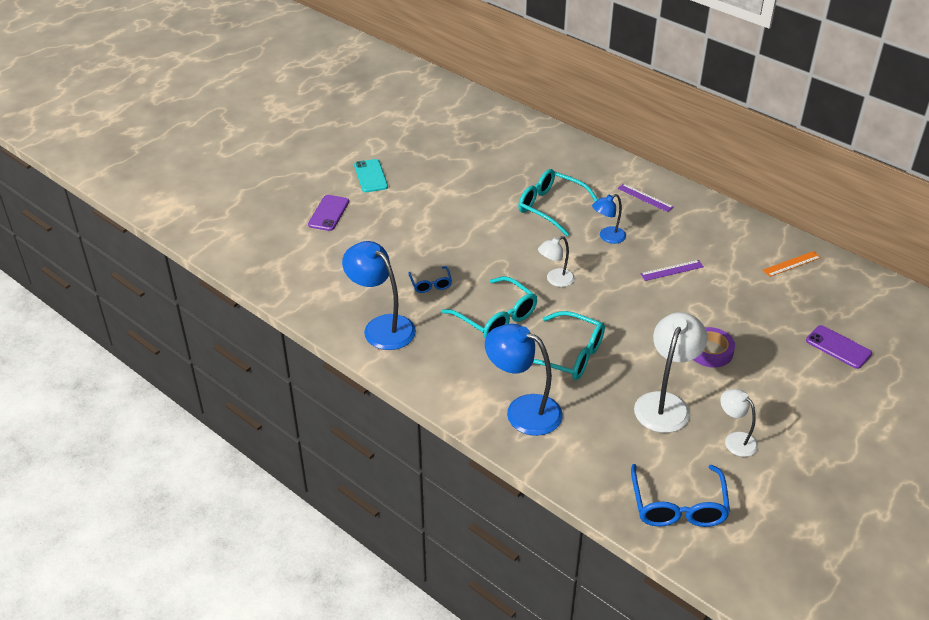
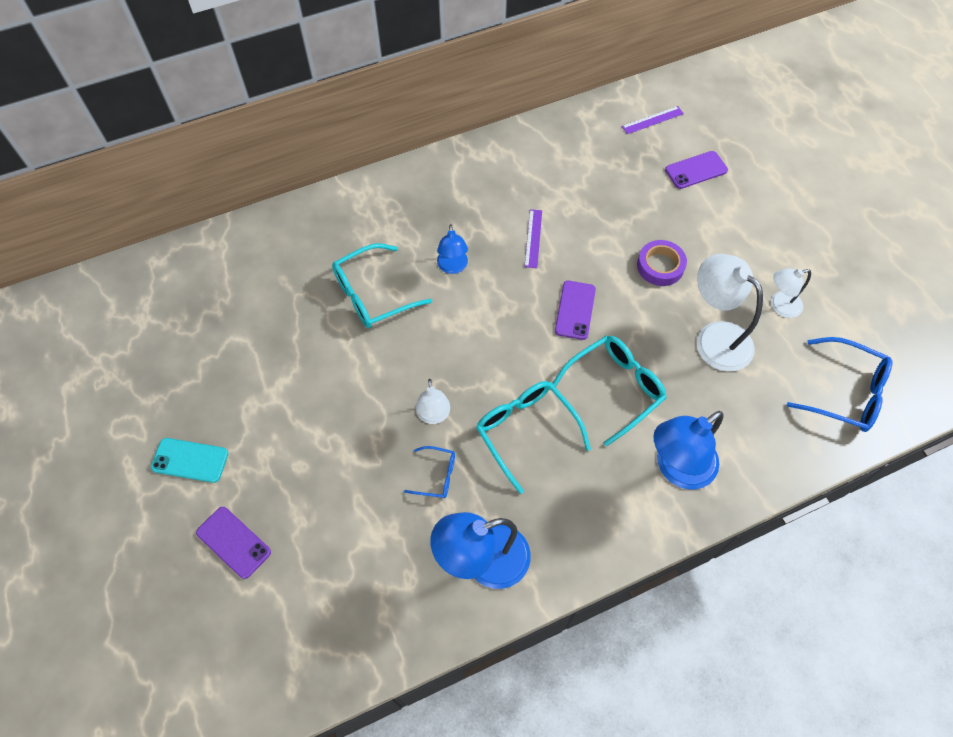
camera: 65 degrees left, 20 degrees up
(496, 318) = (526, 431): turquoise glasses -> turquoise glasses turned 105 degrees counterclockwise
(555, 280) = (495, 347): white lamp -> white lamp (434, 416)
(623, 313) = (575, 310): none -> purple phone
(645, 198) = (409, 204): purple ruler -> purple ruler (652, 120)
(791, 264) = (573, 143): orange ruler -> none

